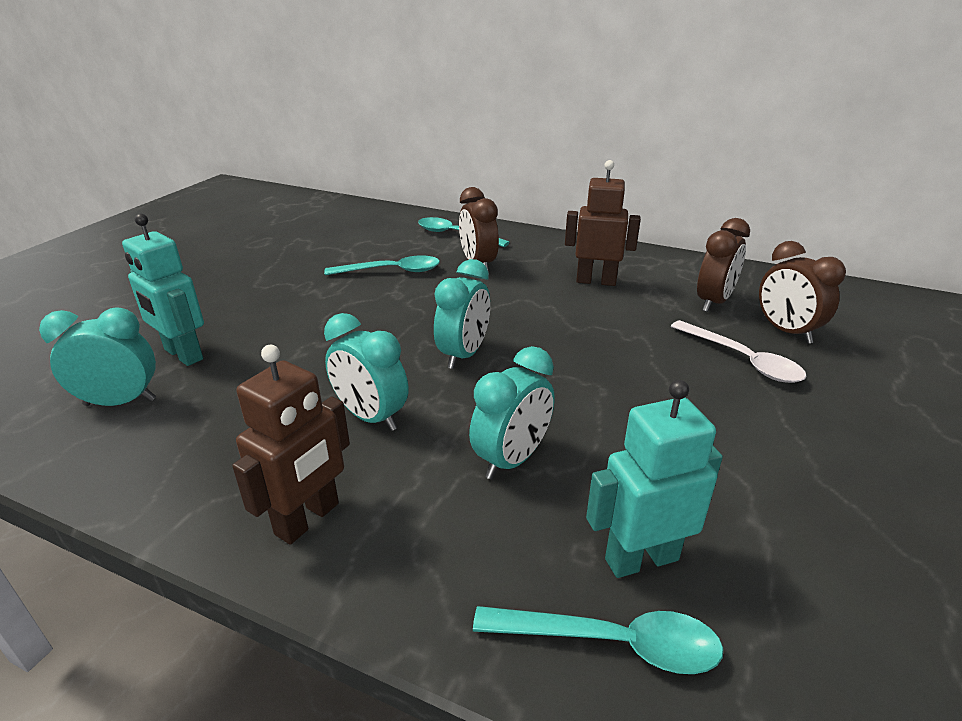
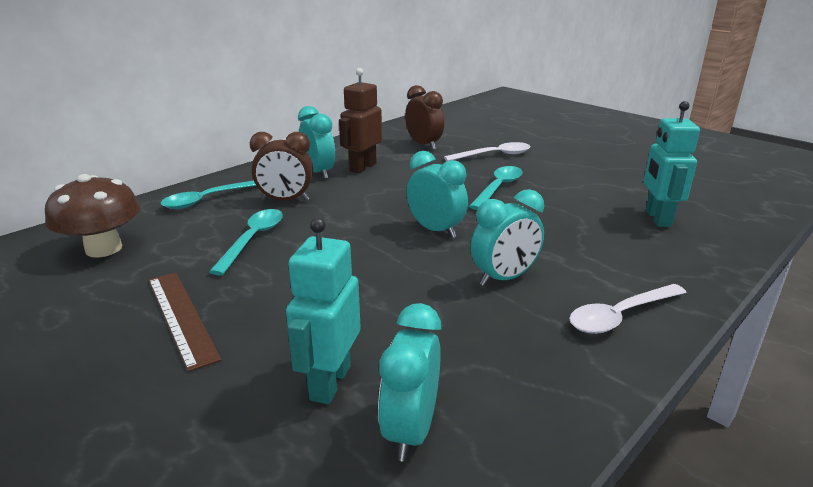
camera: 70 degrees left, 5 degrees down
(183, 355) = (329, 382): turquoise robot -> turquoise robot turned 135 degrees clockwise
(264, 279) = (181, 317): none -> brown ruler
(308, 519) = (620, 316): brown robot -> white spoon
(351, 227) = (104, 249): none -> brown mushroom
(512, 460) = (570, 235): turquoise clock -> turquoise clock (319, 173)
(611, 643) = (713, 237): turquoise spoon -> turquoise spoon (498, 188)
(786, 331) = (471, 139): brown clock -> none

